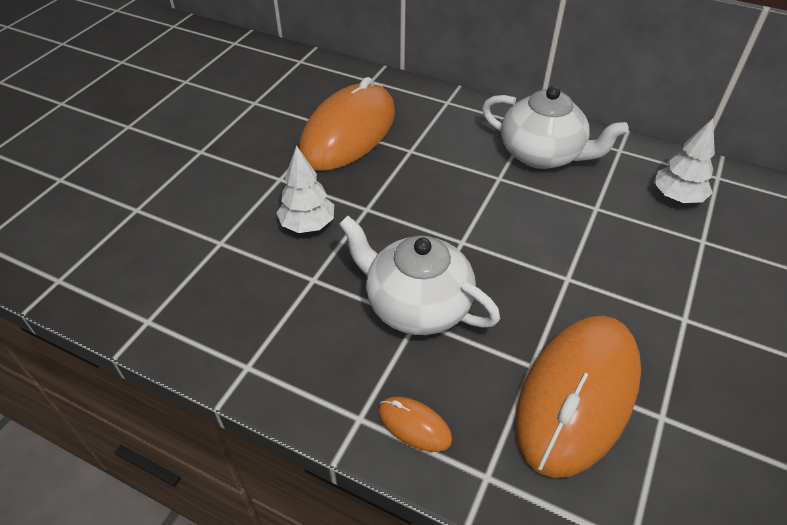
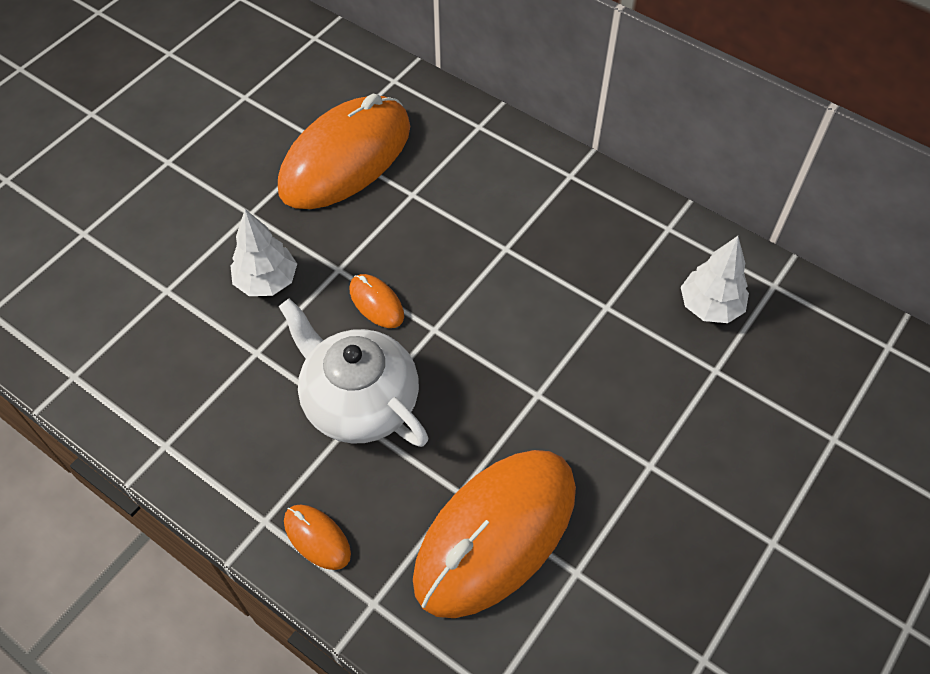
camera: 10 degrees right, 10 degrees up
(406, 229) = (376, 303): none -> orange mouse
(542, 154) = (569, 222): white teapot -> none

